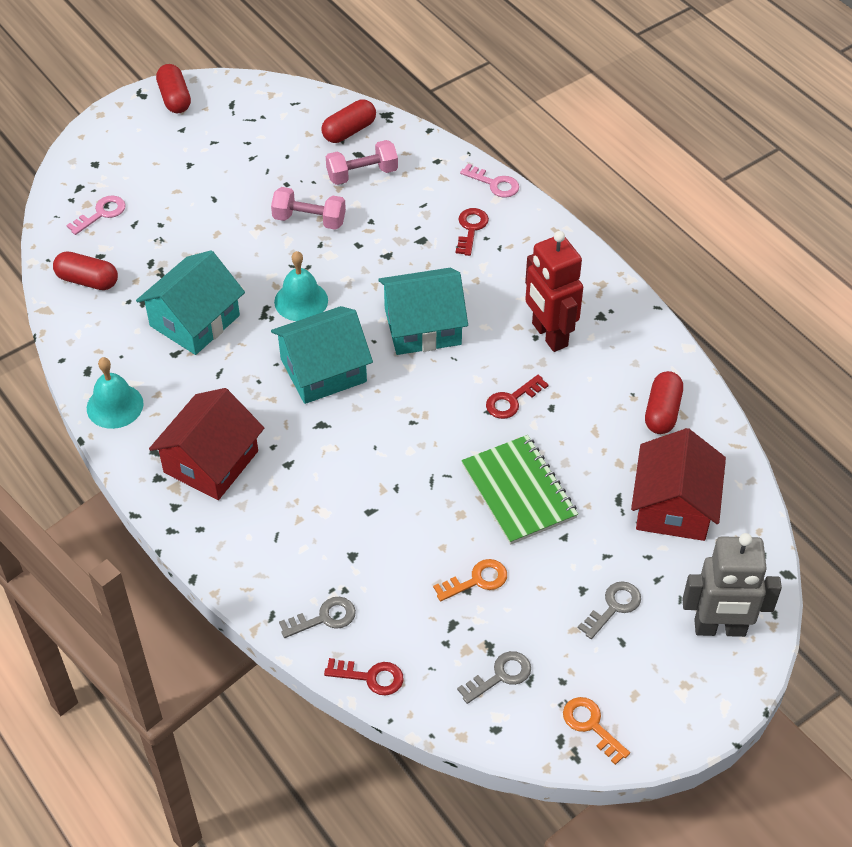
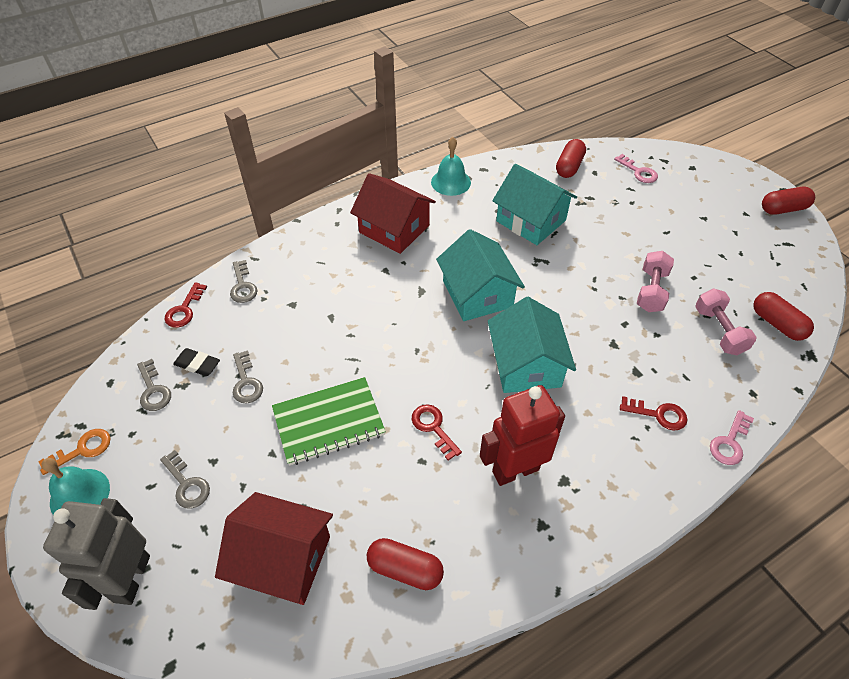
camera: 95 degrees right, 0 degrees up
(301, 301) = (554, 282): turquoise bell -> turquoise bell (80, 495)
(457, 638) = (197, 364): none -> black eraser
(476, 580) = (246, 382): orange key -> grey key

